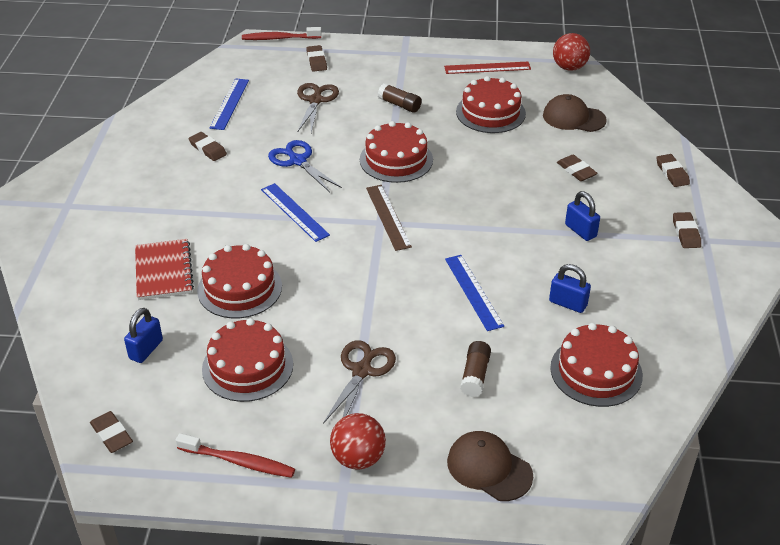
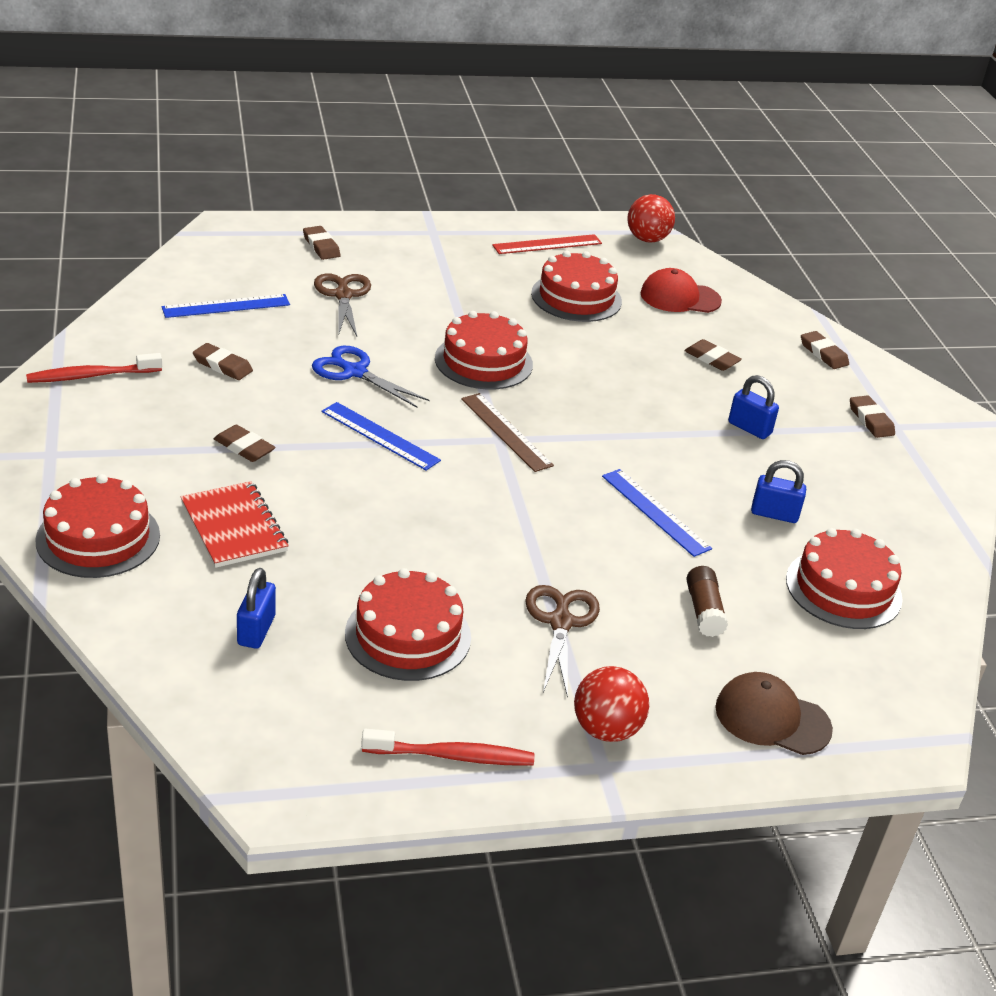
camera: 20 degrees left, 5 degrees down
(112, 434) = (259, 746): brown eraser -> brown eraser (244, 447)
(229, 103) = (226, 306): blue ruler -> blue ruler turned 75 degrees clockwise
(239, 288) = (350, 538): red cake -> red cake (98, 538)
(280, 38) = (257, 220): red toothbrush -> red toothbrush (92, 376)
(399, 105) = (457, 294): brown glue stick -> none
(573, 118) = (680, 297): brown cap -> red cap

